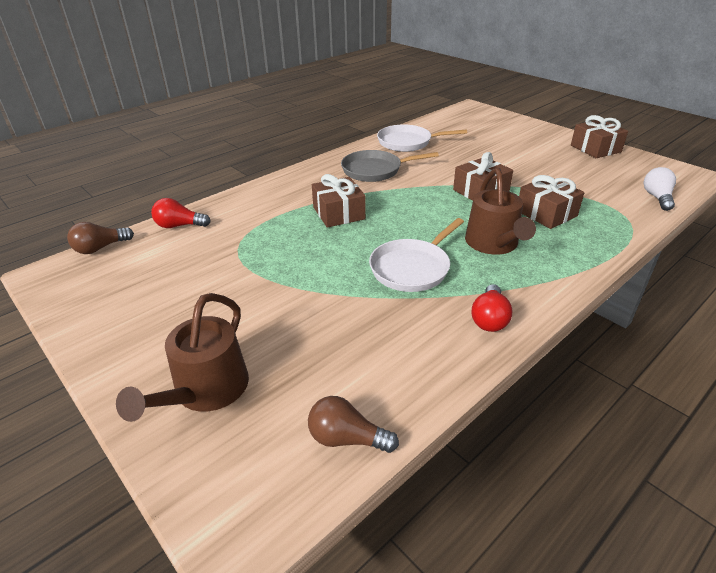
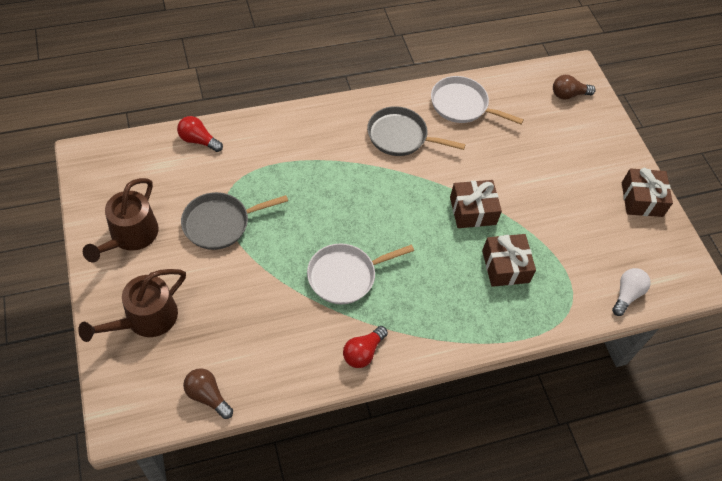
camera: 20 degrees right, 20 degrees up
(100, 248) = (131, 142): brown light bulb -> brown light bulb (568, 95)
(245, 275) = (220, 223): none -> grey pan
(339, 213) = (331, 183): brown gift -> none
(493, 244) = (429, 280): brown watering can -> brown watering can (130, 236)

